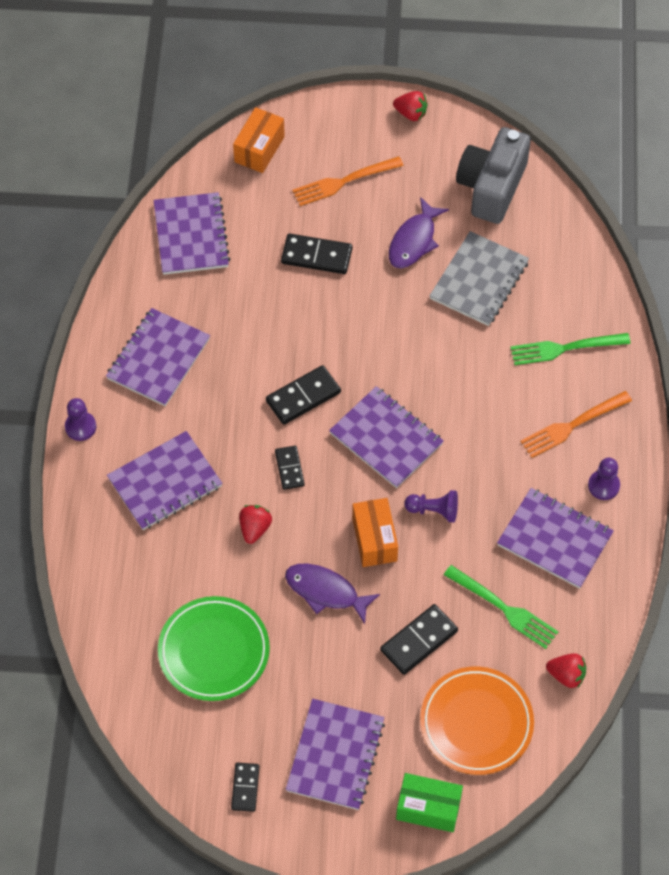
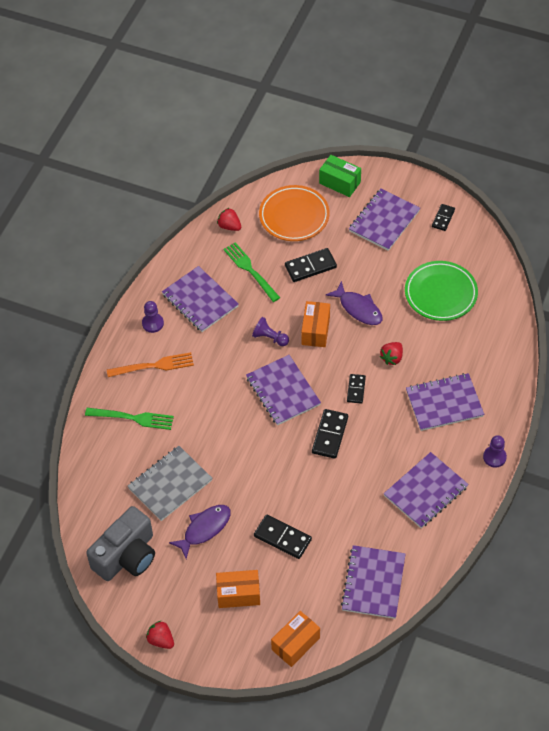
camera: 160 degrees left, 5 degrees down
(303, 397) = (330, 435): black domino -> black domino turned 60 degrees counterclockwise
(344, 182) = (238, 594): orange fork -> orange box

